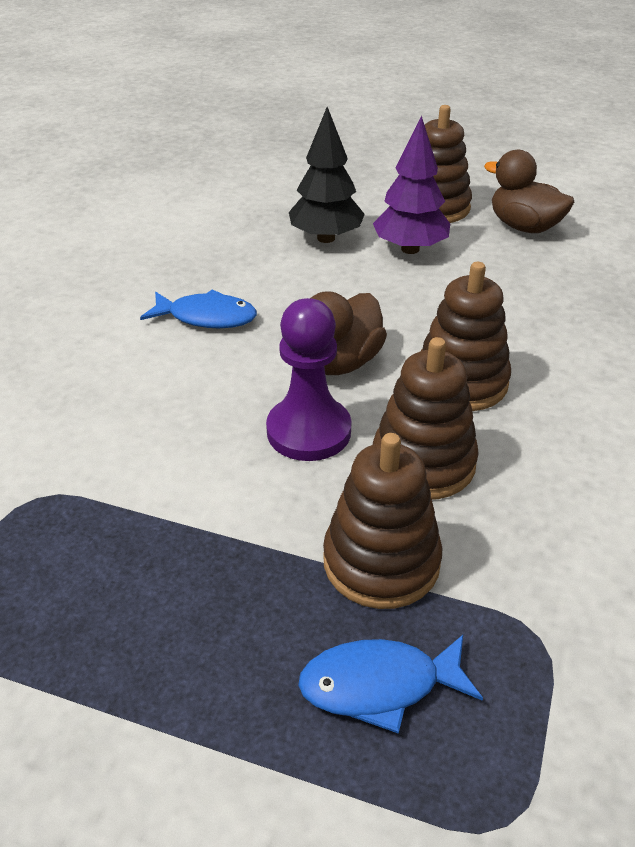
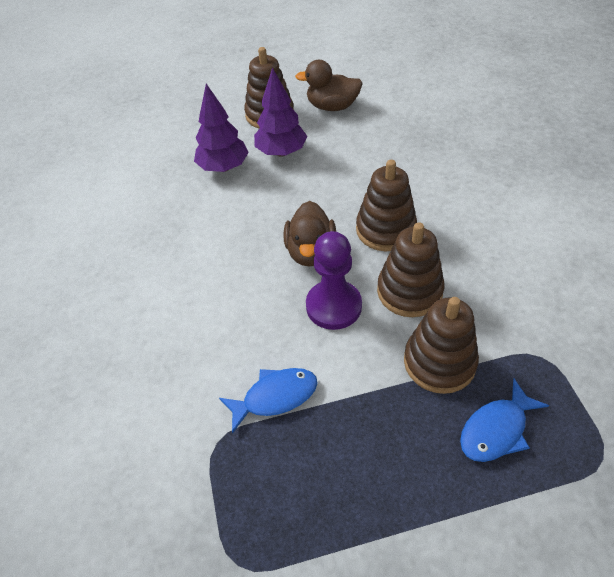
camera: 30 degrees left, 10 degrees up
(207, 317) = (202, 262): blue fish -> blue fish (275, 397)
(326, 238) = (223, 167): black tree -> purple tree

